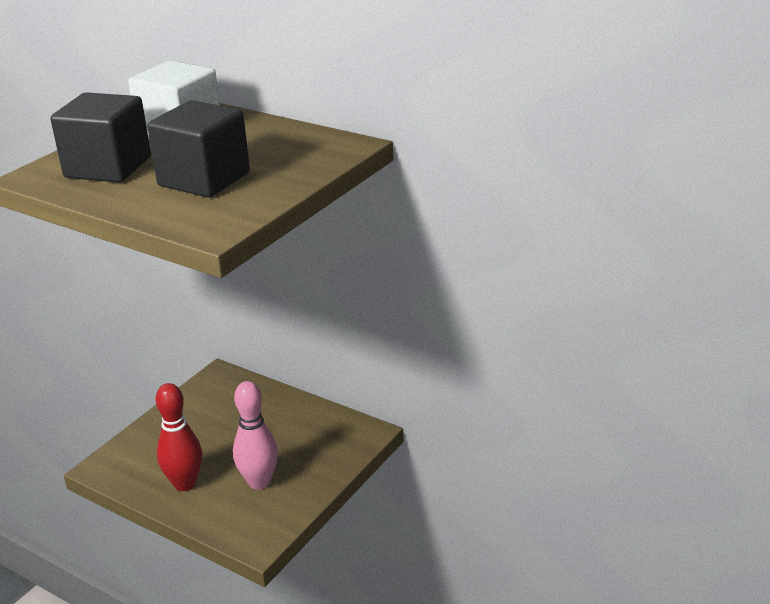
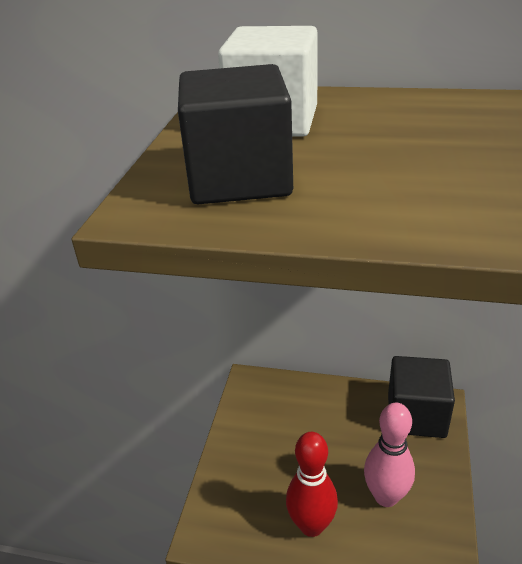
camera: 20 degrees left, 5 degrees up
(204, 179) = (397, 169): black cube -> black cube (416, 415)

